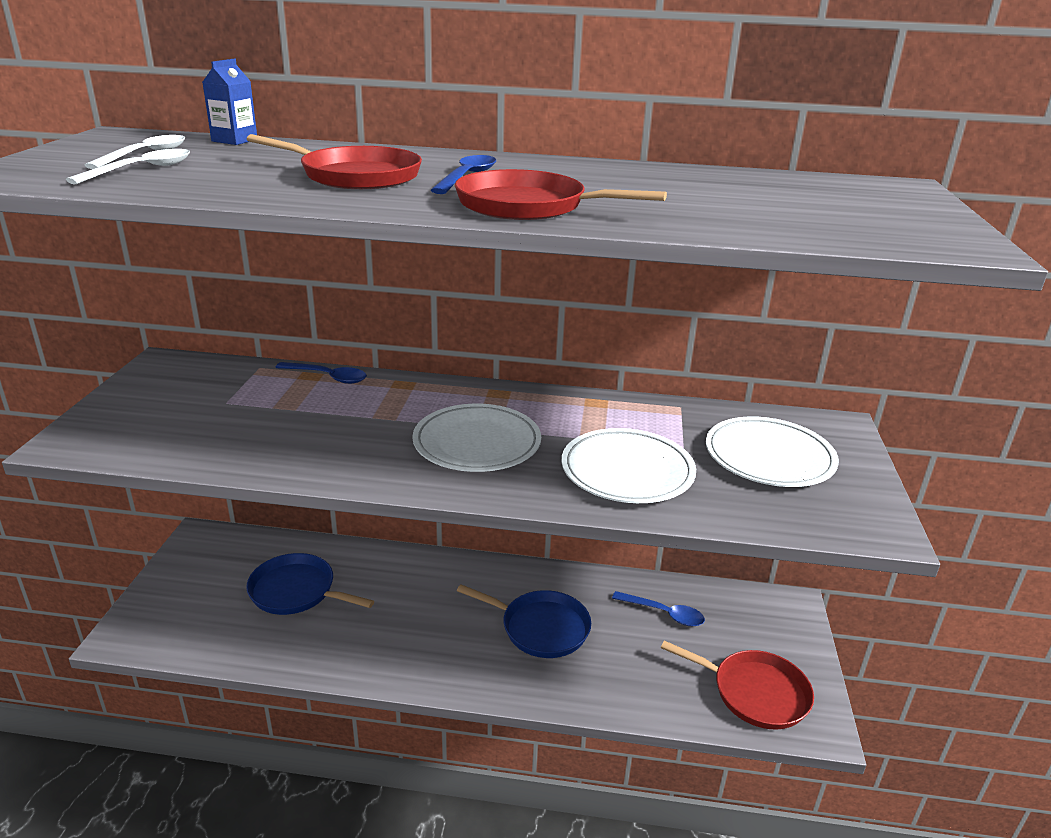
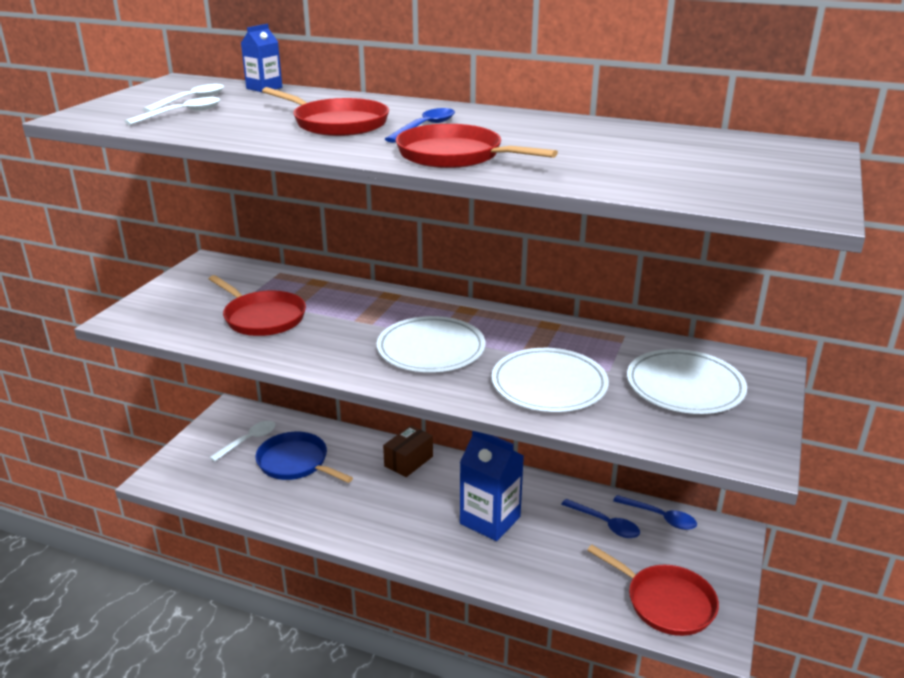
camera: 15 degrees right, 0 degrees up
(230, 572) = (248, 441): none -> white spoon
(257, 424) = (262, 317): none -> red pan
(328, 377) = (331, 284): blue spoon -> blue spoon (660, 517)
(429, 571) = (408, 461): none -> brown box
(541, 628) = (490, 520): blue pan -> blue carton

